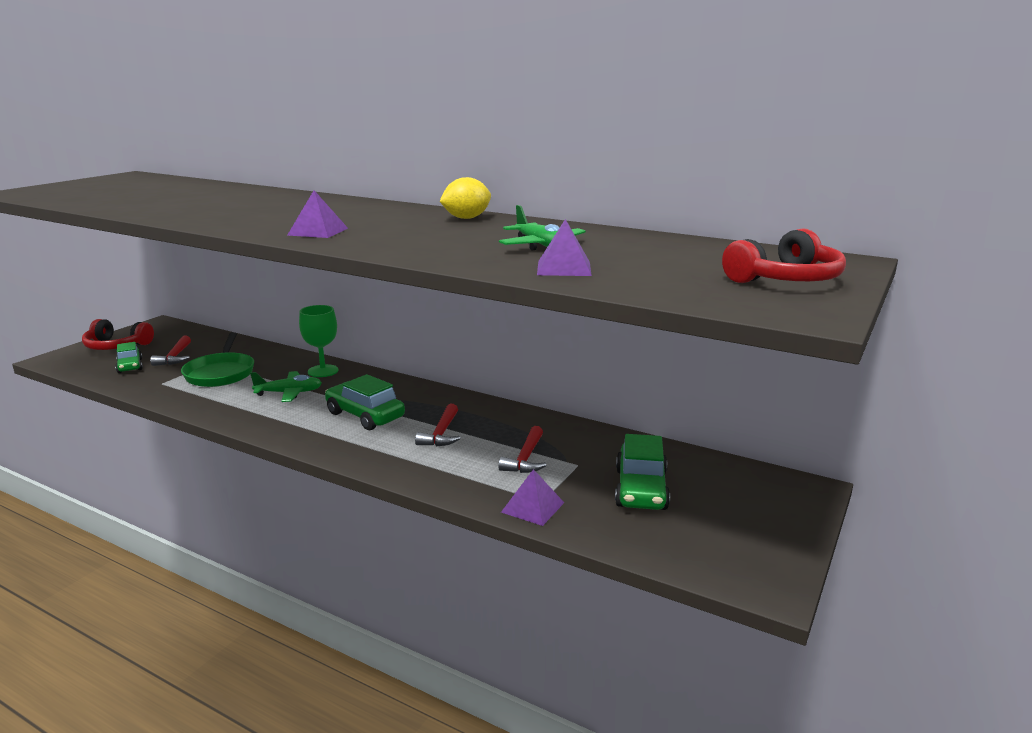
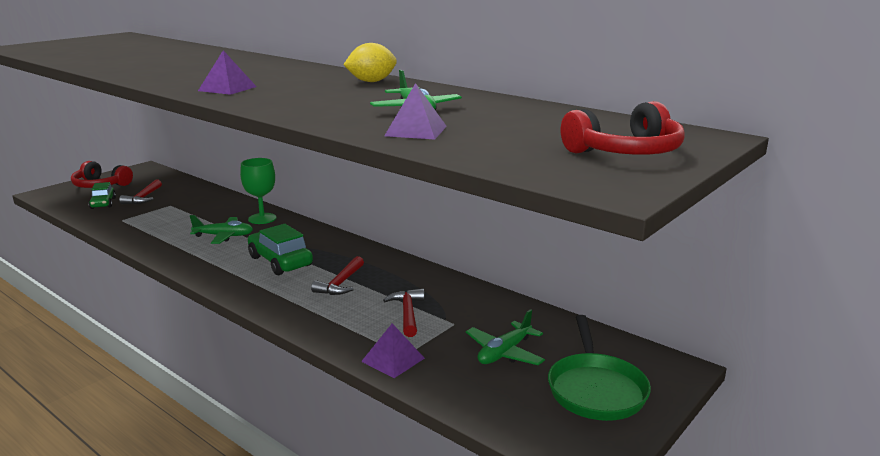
camera: 10 degrees right, 0 degrees up
(221, 373) = (174, 214): green pan -> green pan (595, 389)
(525, 458) = (407, 313): red hammer -> red hammer turned 150 degrees clockwise
(641, 489) = (504, 353): green car -> green plane

